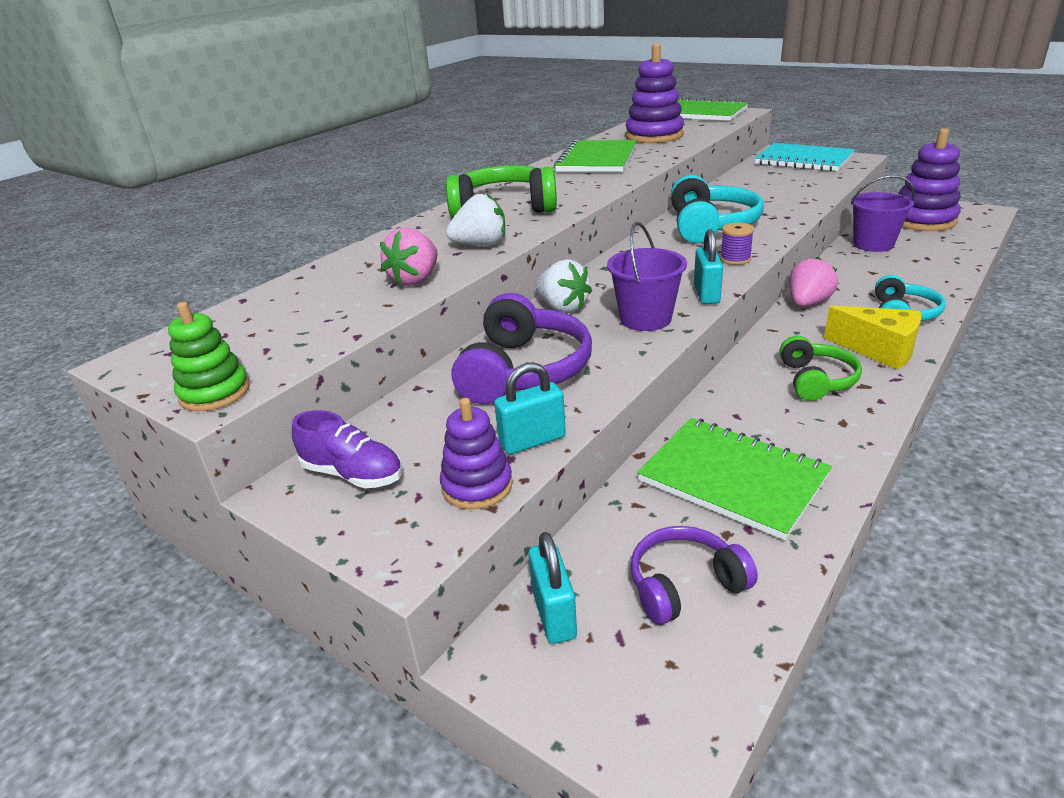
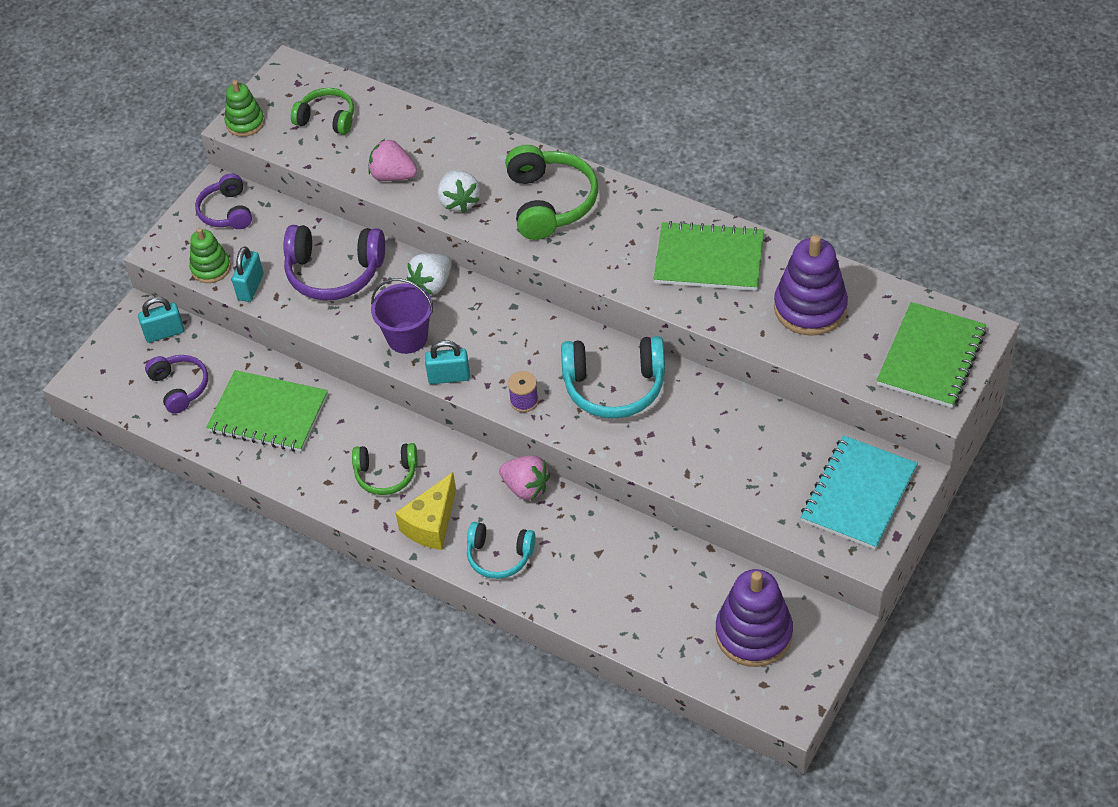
camera: 85 degrees right, 20 degrees up
(272, 326) = (327, 119): none -> green headphones
(353, 474) = (227, 211): purple shoe -> purple headphones
(477, 486) = (211, 268): purple stacking toy -> green stacking toy
(532, 441) = (250, 287): turquoise padlock -> turquoise padlock turned 45 degrees clockwise
(732, 478) = (268, 413): green notebook -> green notebook turned 75 degrees clockwise
(873, 244) = (676, 568): purple bucket -> none

